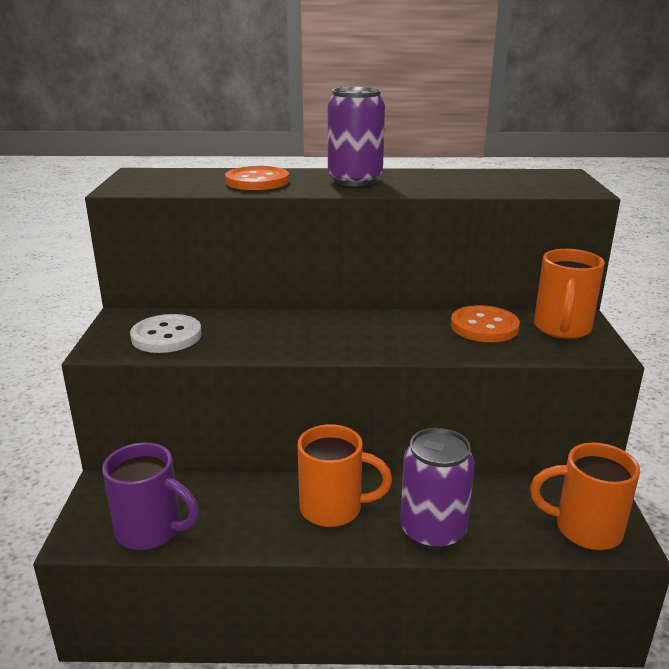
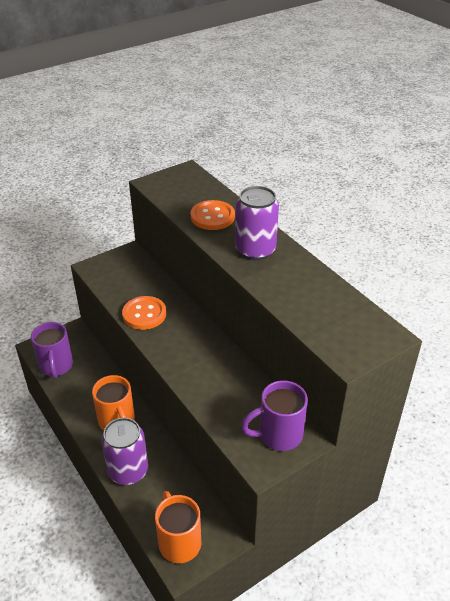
camera: 55 degrees right, 15 degrees up
(166, 336) = (122, 279): white button -> none
(484, 326) = (246, 395): orange button -> orange button (144, 314)
(562, 329) = (278, 435): orange mug -> purple mug

